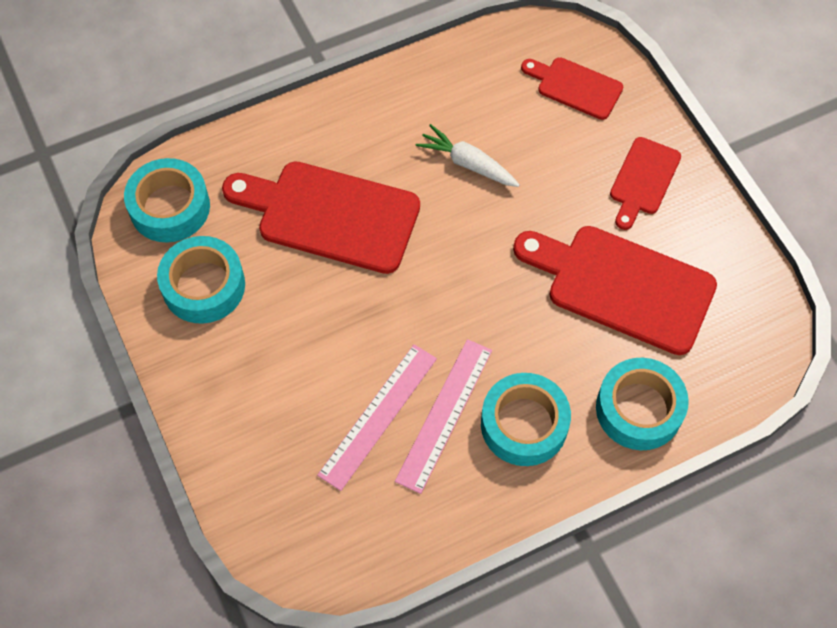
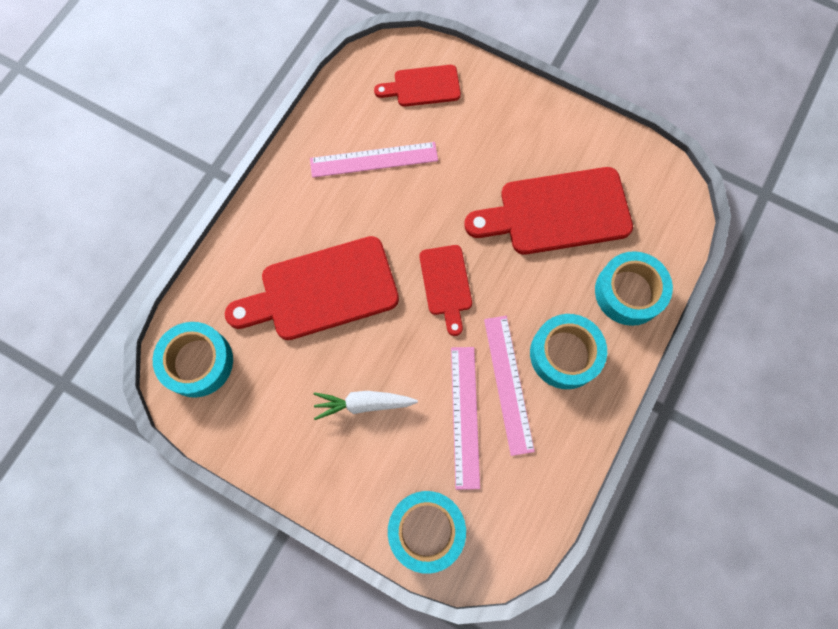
camera: 35 degrees left, 10 degrees up
(204, 286) = (269, 405): turquoise tape -> turquoise tape (426, 530)
(468, 163) = (390, 189): white carrot -> white carrot (363, 404)
(472, 127) = (374, 160): none -> pink ruler
(643, 180) = (516, 127): red cutting board -> red cutting board (446, 284)

